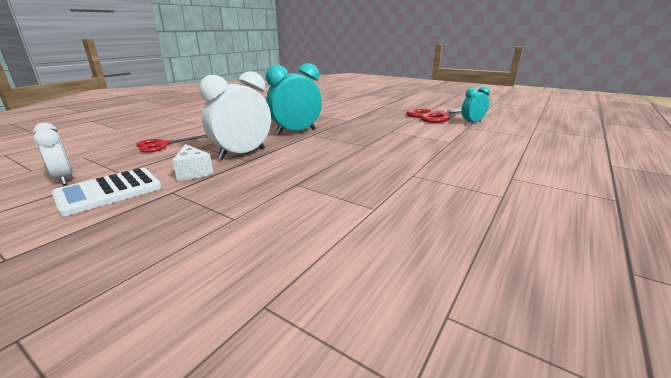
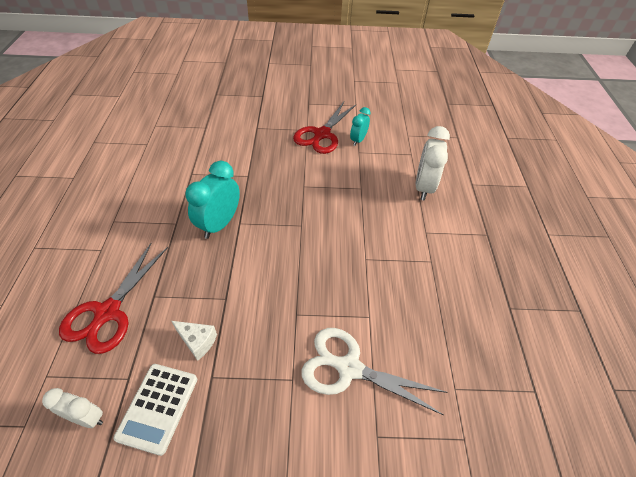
camera: 35 degrees left, 25 degrees up
(162, 145) = (107, 313): red scissors -> red scissors, size x1.67
(242, 154) = (209, 290): white clock -> white clock (424, 187)
(304, 233) = (348, 368): none -> white scissors

